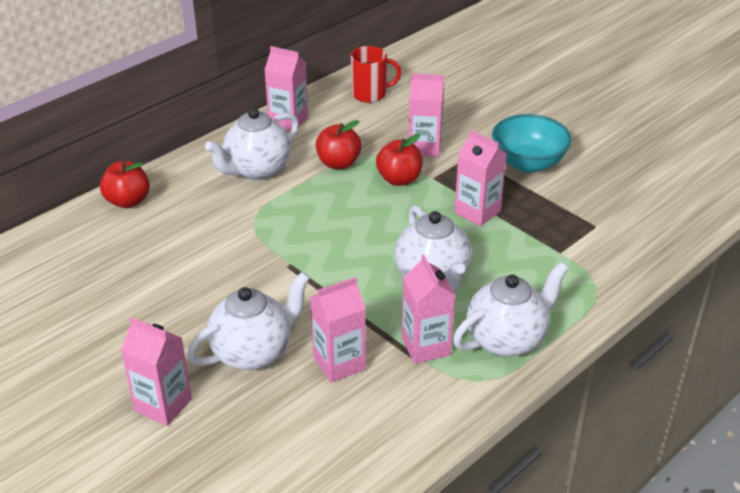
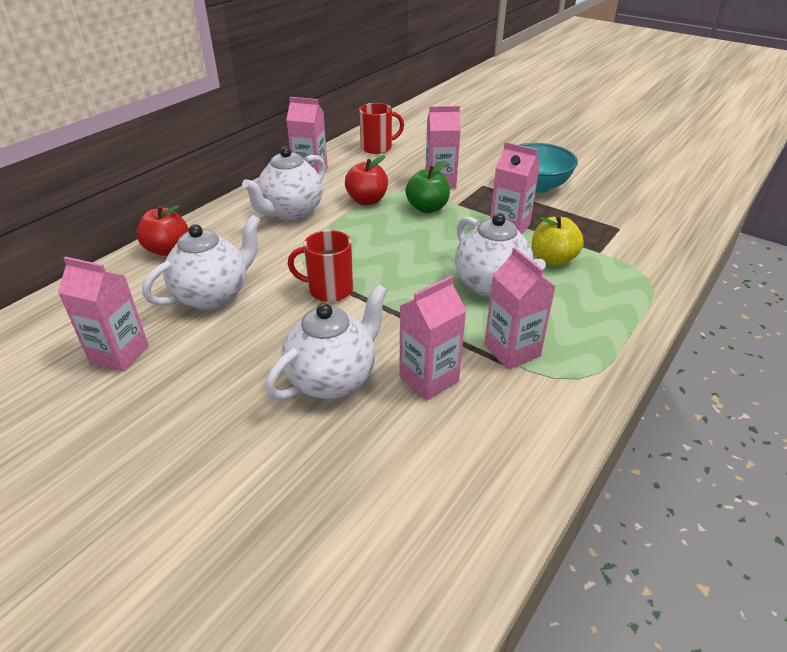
camera: 10 degrees left, 0 degrees up
(163, 405) = (243, 451): pink carton -> pink carton (119, 354)
(272, 263) = (329, 290): none -> red mug
(399, 179) = (427, 208): red apple -> green apple
(507, 255) = (553, 259): none -> yellow apple
(507, 339) = (588, 334): white teapot -> white teapot (213, 295)

